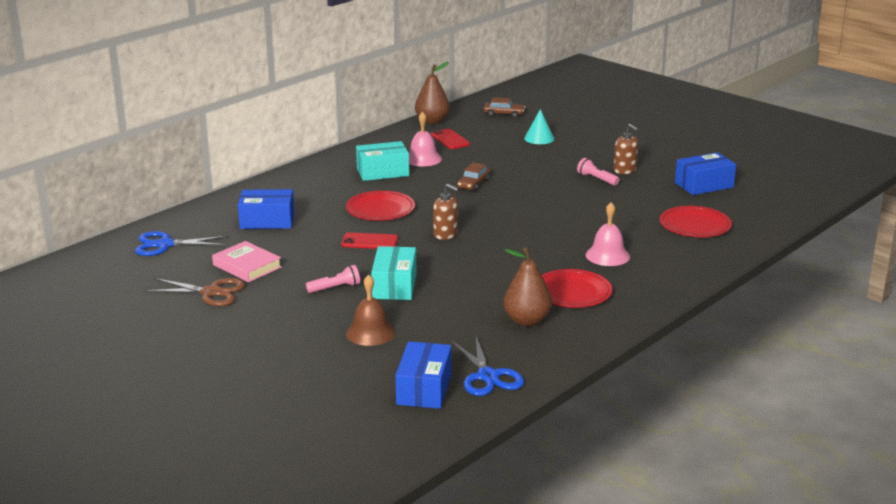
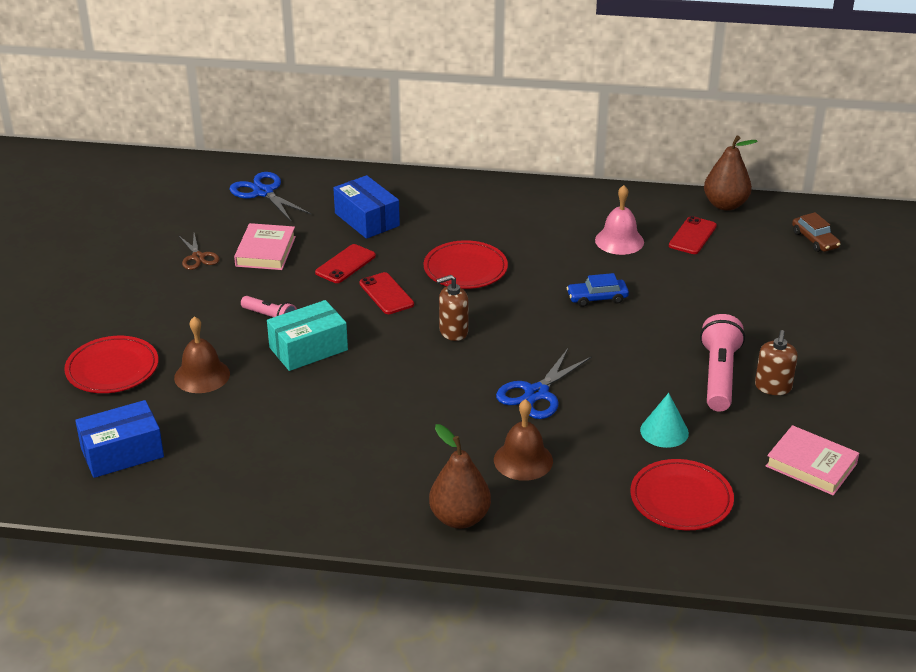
camera: 55 degrees right, 10 degrees up
(211, 292) = (198, 257): brown scissors -> brown scissors, size x0.65
(311, 244) = (345, 264): none -> red phone
(382, 172) = (554, 232): turquoise box -> none
(445, 234) = (453, 331): brown soap dispenser -> brown soap dispenser turned 75 degrees clockwise
(473, 184) = (597, 298): brown car -> blue car
(487, 376) = (177, 482): blue scissors -> blue scissors (536, 393)
(527, 321) = (313, 462): brown pear -> brown pear (459, 518)
(539, 138) = (780, 291): turquoise cone -> turquoise cone (664, 431)
(572, 292) = (407, 468): red plate -> red plate (112, 368)
(597, 179) = (719, 376): pink flashlight -> pink flashlight, size x1.75
(607, 255) = (523, 460): pink bell -> brown bell
(704, 185) = (811, 465): blue box -> pink book

